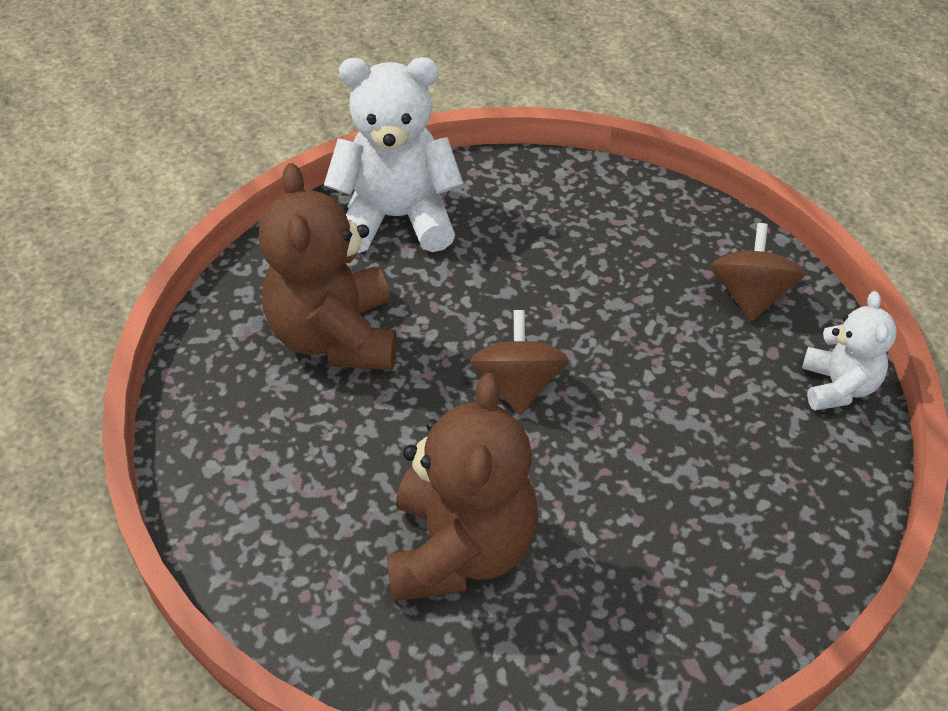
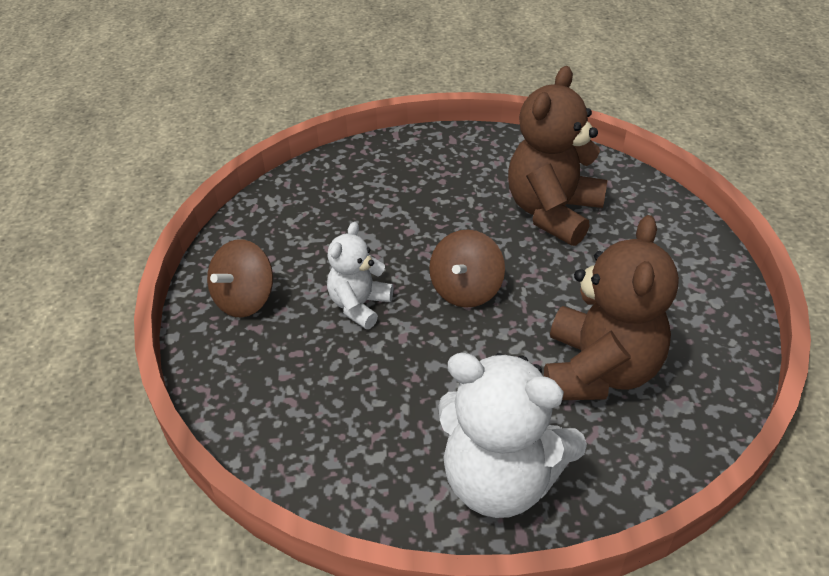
camera: 155 degrees left, 5 degrees down
(838, 387) = (250, 227): white teddy bear -> white teddy bear (359, 305)

